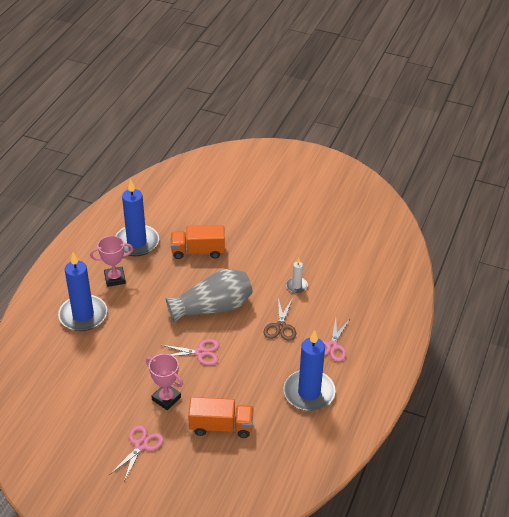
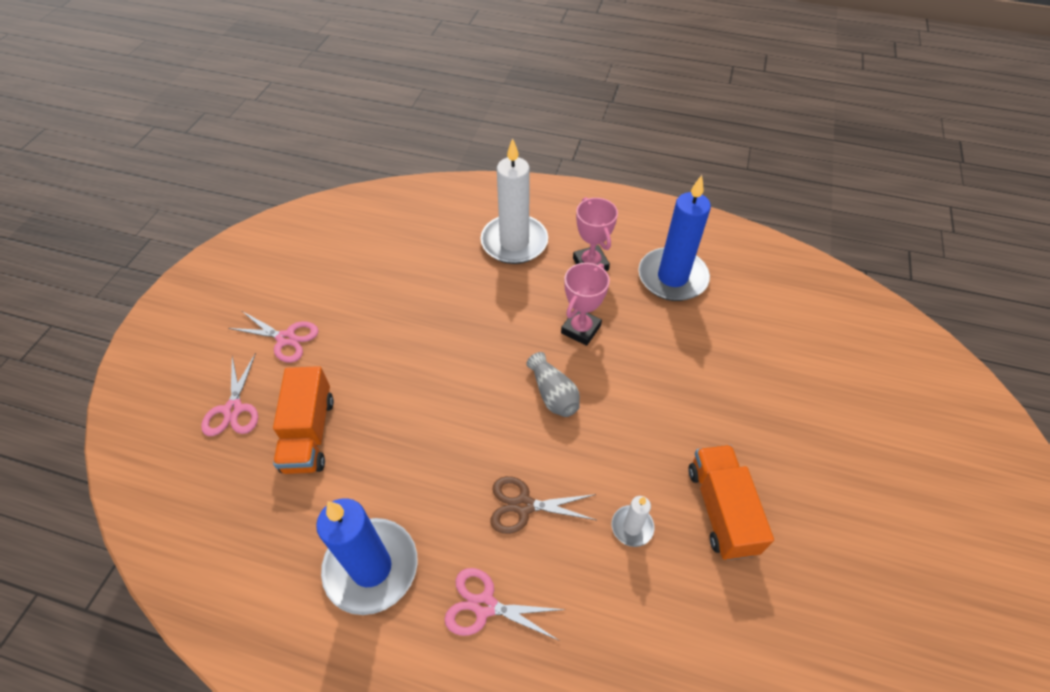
camera: 85 degrees right, 10 degrees up
(83, 315) = (514, 242): blue candle -> white candle
(166, 398) = (366, 356): pink trophy -> pink trophy (581, 329)
(198, 251) = (677, 358): orange truck -> orange truck (721, 509)
(200, 352) = (455, 388): pink scissors -> pink scissors (233, 409)
(213, 307) = (553, 394): grey vase -> grey vase, size x0.51

